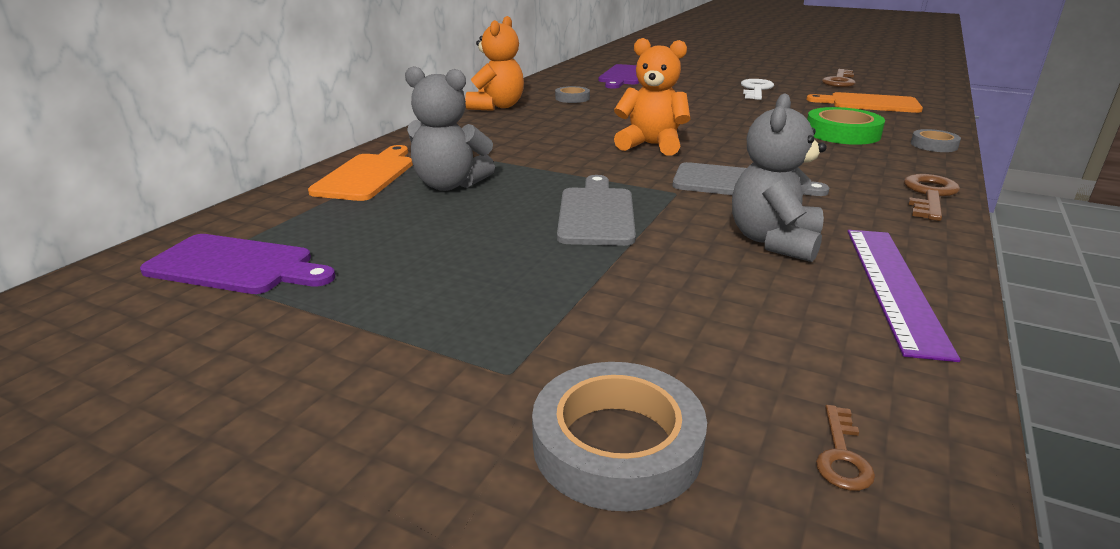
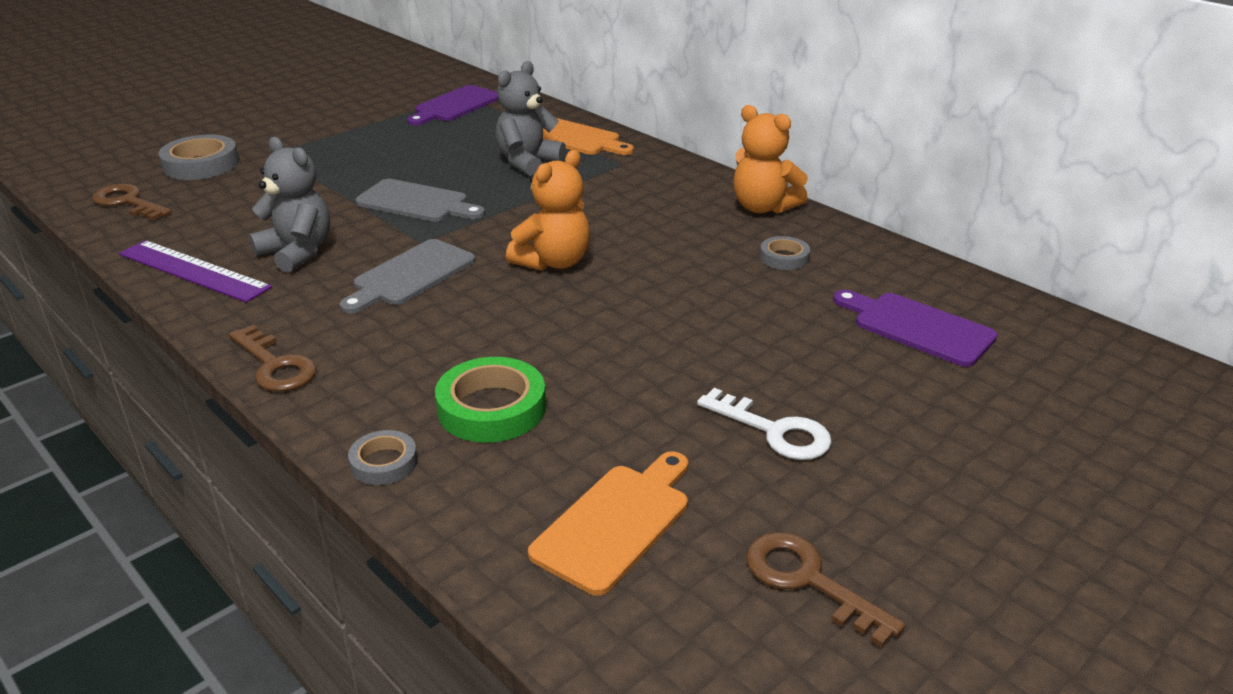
camera: 110 degrees right, 5 degrees up
(842, 456) = (128, 202): brown key -> brown key, size x1.84

